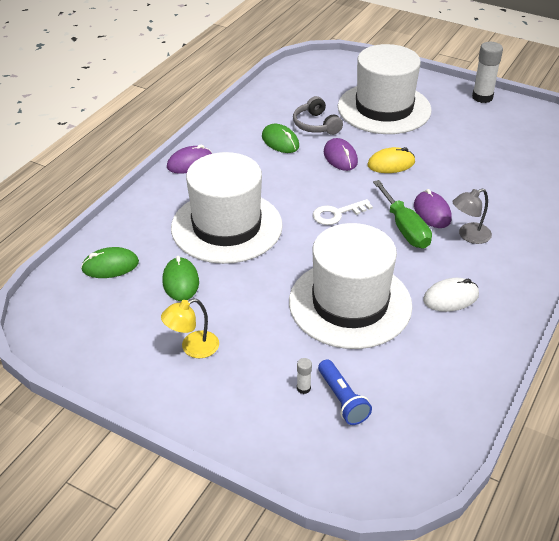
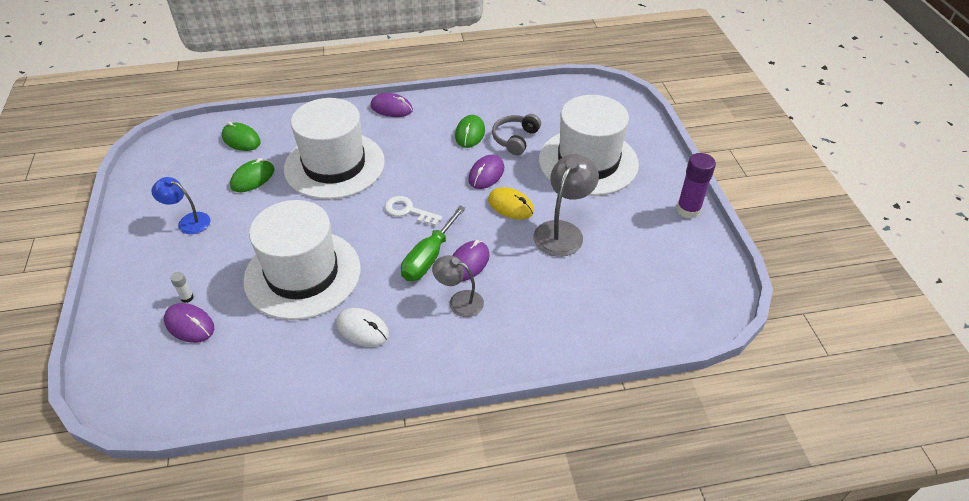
camera: 50 degrees right, 5 degrees up
(192, 348) = (188, 221): yellow lamp -> blue lamp
(342, 399) = (190, 325): blue flashlight -> purple mouse
(445, 155) = (562, 231): none -> grey lamp
(482, 97) = (688, 210): white glue stick -> purple glue stick

